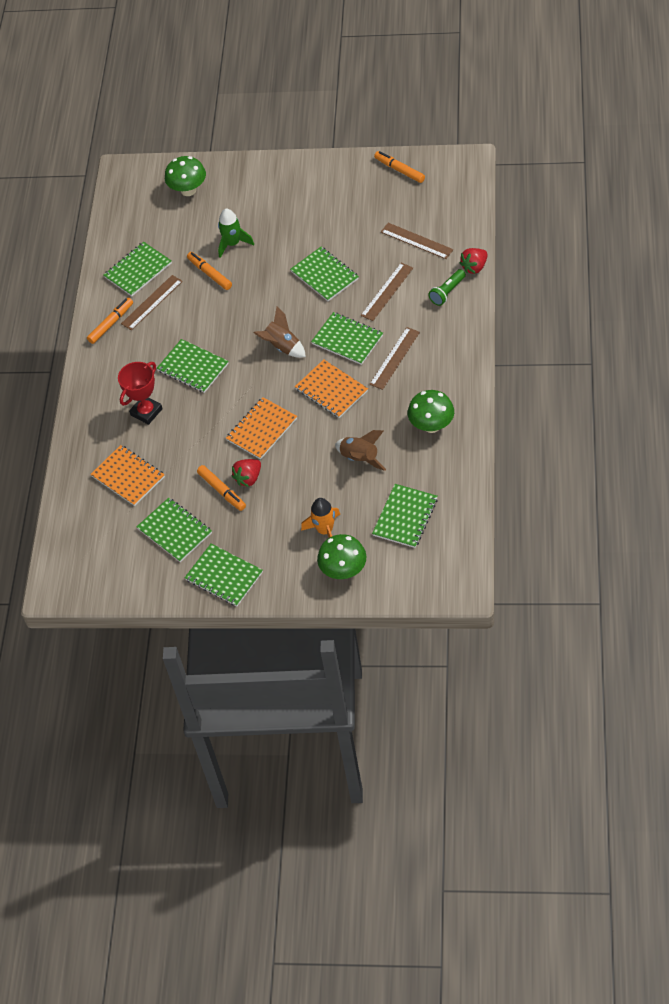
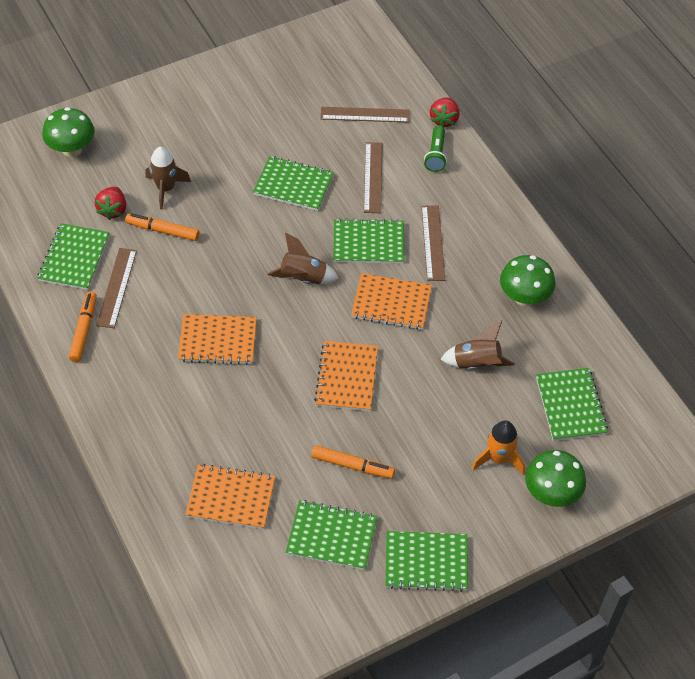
camera: 40 degrees left, 0 degrees up
(146, 412) = (199, 413): red trophy -> none
(193, 367) = (217, 341): green notebook -> orange notebook
(233, 244) = (166, 189): green rocket -> brown rocket
(248, 478) = (372, 438): red strawberry -> red strawberry (113, 210)
(399, 170) = (293, 50): orange marker -> none

